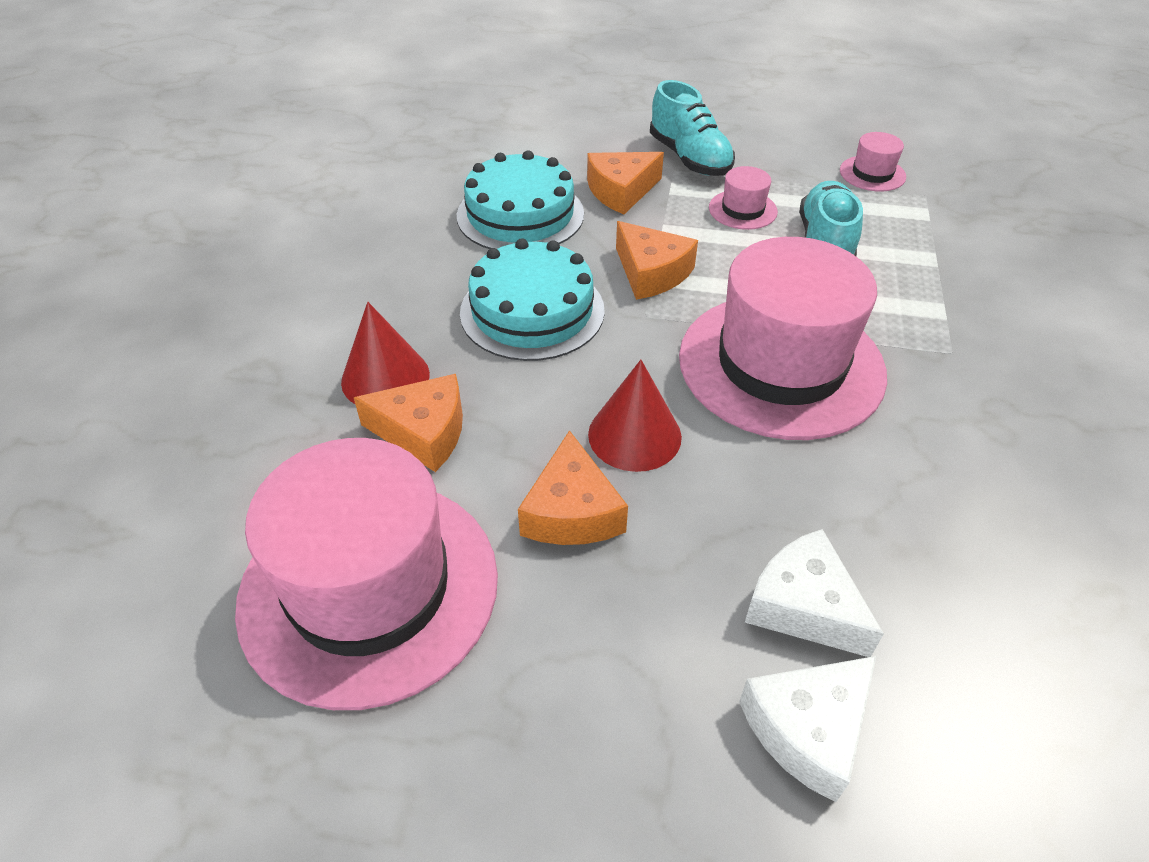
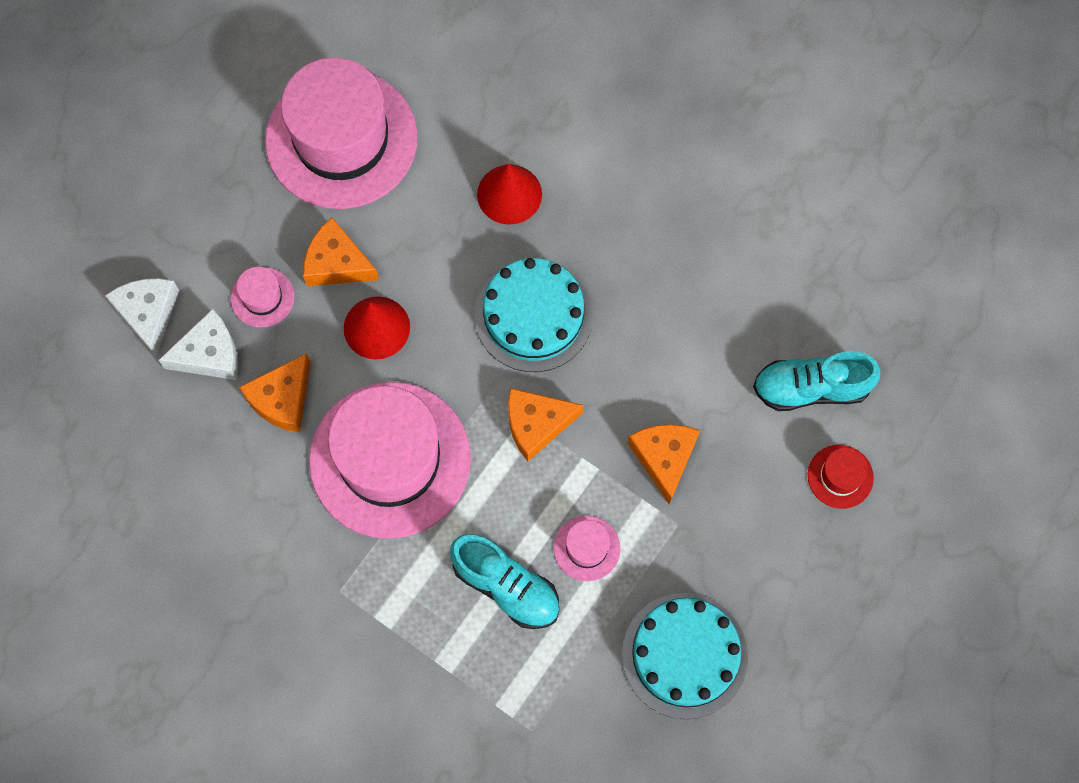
camera: 115 degrees right, 25 degrees up
(423, 432) = (445, 202): orange cheese -> orange cheese (282, 399)
(520, 214) = (667, 358): turquoise cake -> turquoise cake (684, 655)
(565, 109) = (840, 476): none -> red hat
(689, 158) = (692, 549): turquoise shoe -> turquoise shoe (811, 388)
(872, 174) = (587, 707): pink hat -> pink hat (262, 297)

